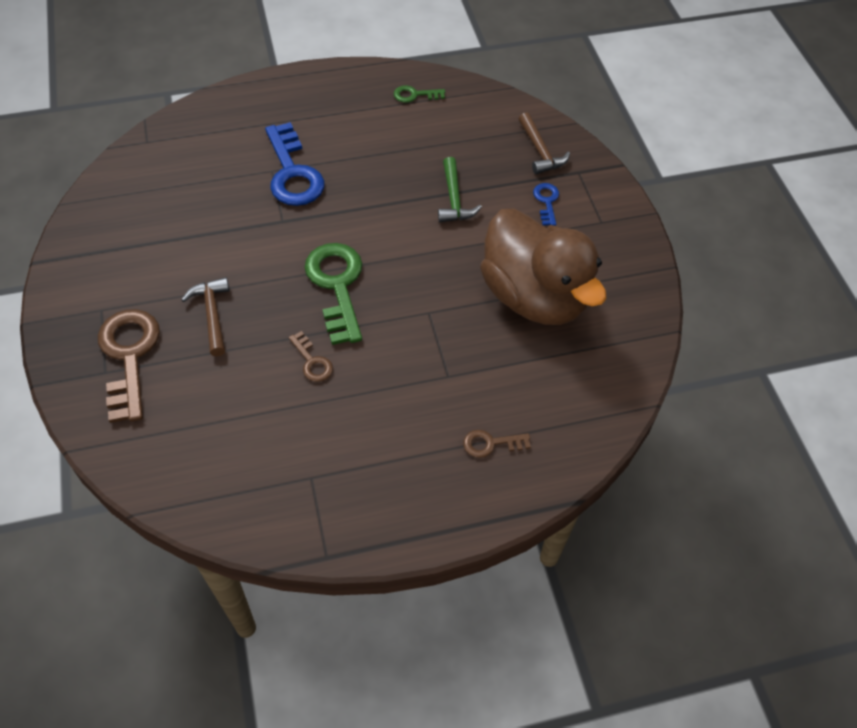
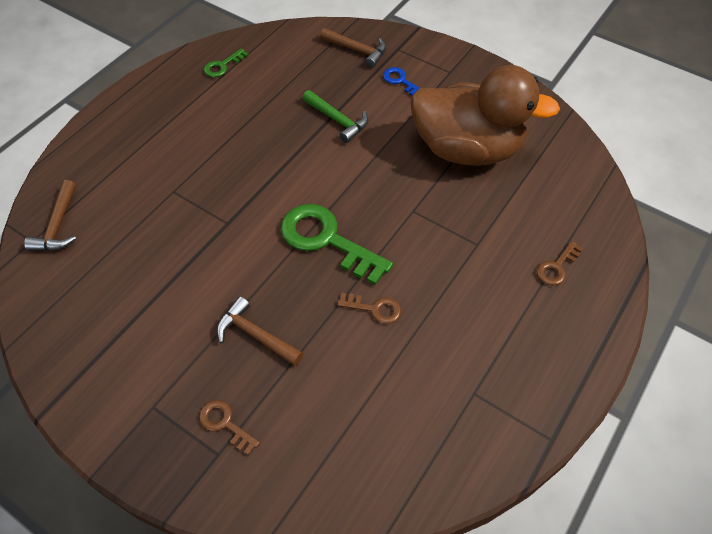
camera: 40 degrees left, 0 degrees up
(129, 357) = (225, 424): brown key -> brown key, size x0.49
(173, 142) = (58, 225): none -> brown hammer
(292, 172) = (192, 181): blue key -> none

